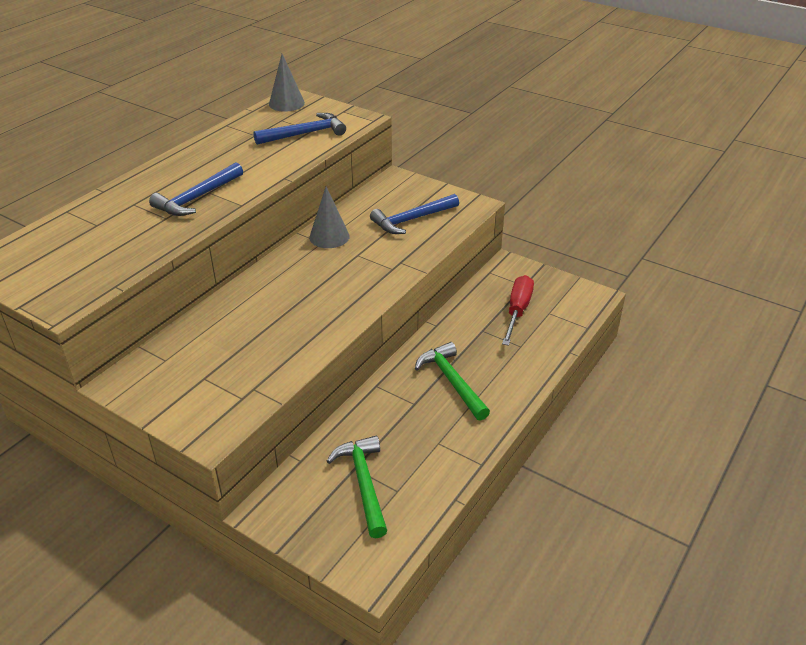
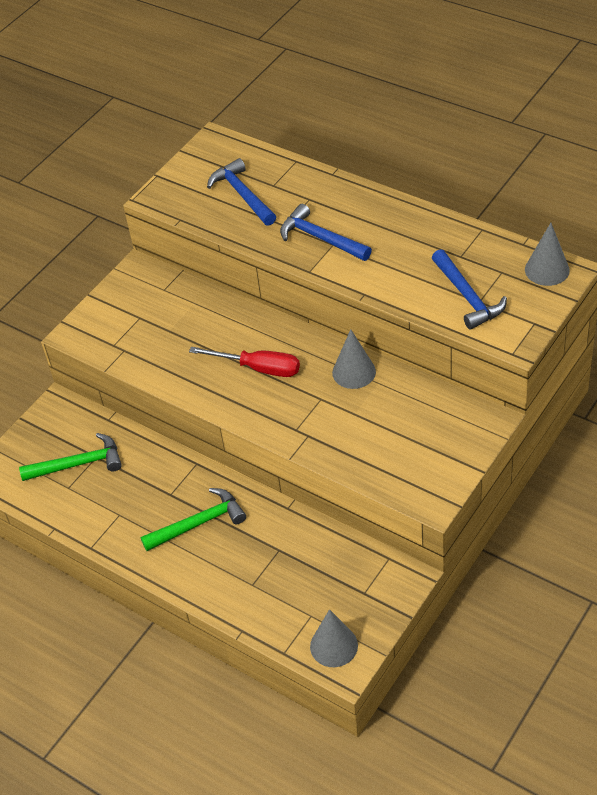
camera: 95 degrees right, 10 degrees up
(412, 220) = (392, 441): blue hammer -> blue hammer (242, 195)
(517, 311) = (313, 584): red screwdriver -> red screwdriver (258, 368)
(576, 301) = (334, 646): none -> grey cone

